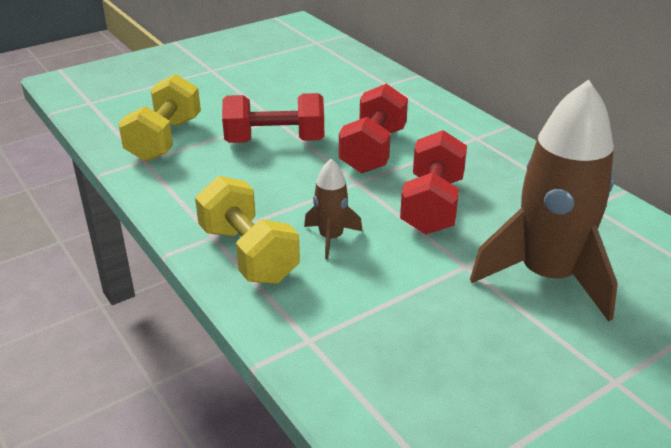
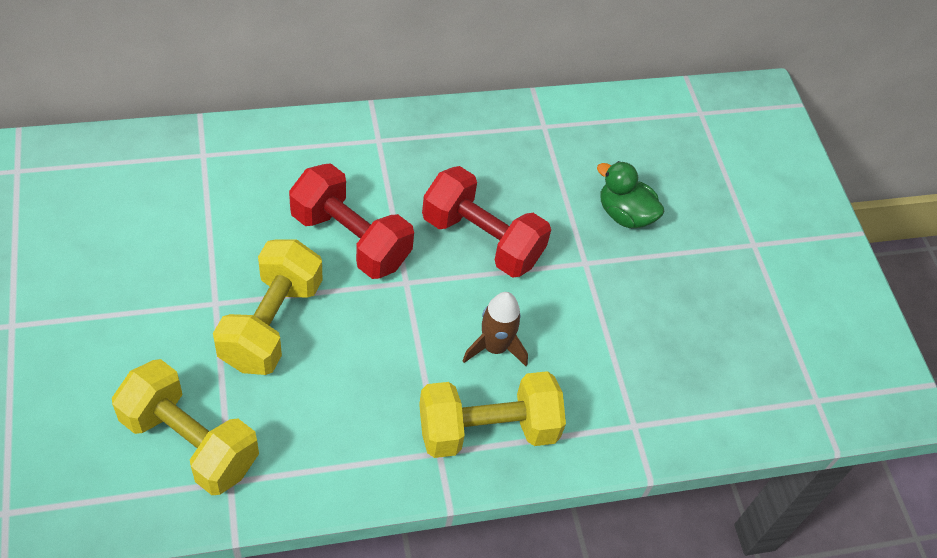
camera: 75 degrees left, 20 degrees up
(275, 141) = (271, 323): red dumbbell -> yellow dumbbell
(547, 276) = (624, 214): brown rocket -> green duck

